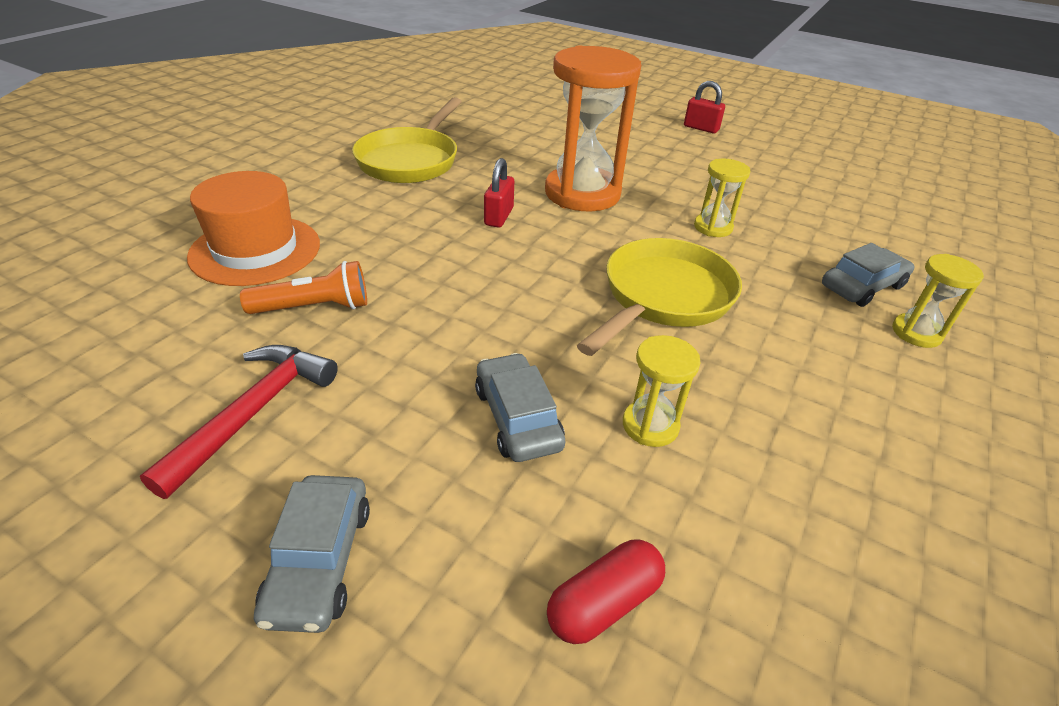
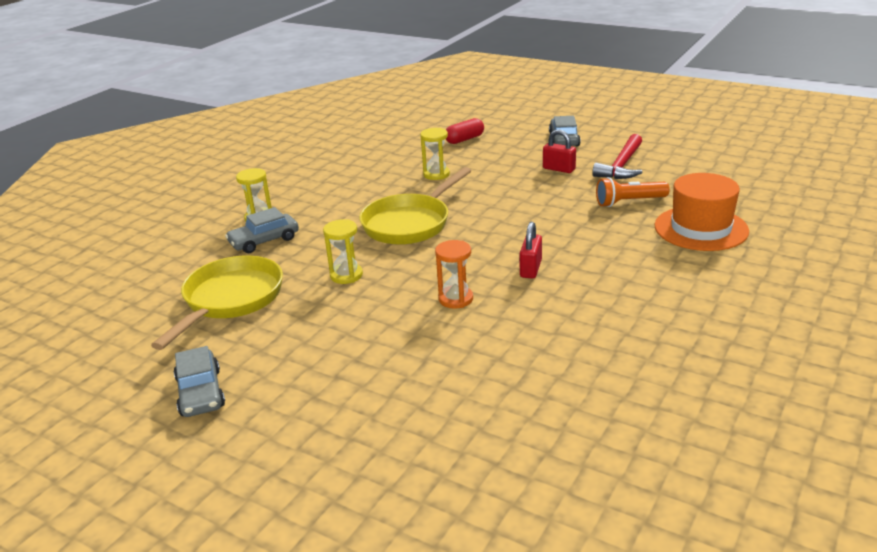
camera: 175 degrees left, 10 degrees down
(410, 160) = (642, 324): yellow pan -> yellow pan (230, 300)
(517, 417) = (499, 172): grey car -> grey car (200, 392)
(582, 193) = (455, 299): orange hourglass -> orange hourglass, size x0.47
(701, 128) = (272, 425): red padlock -> red padlock (559, 169)

